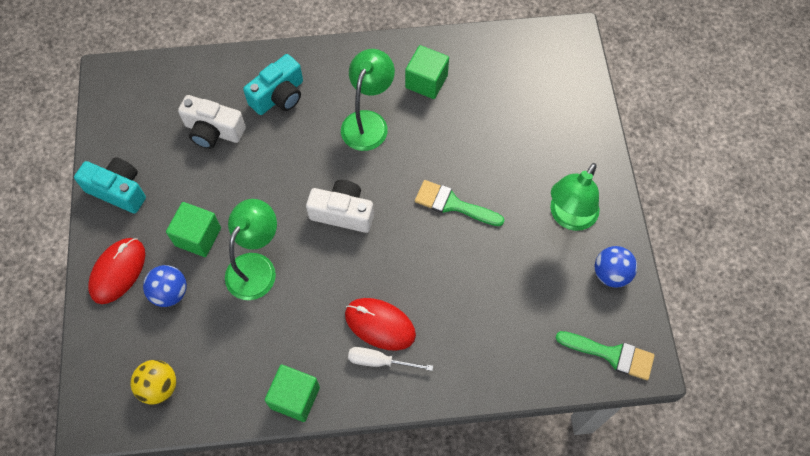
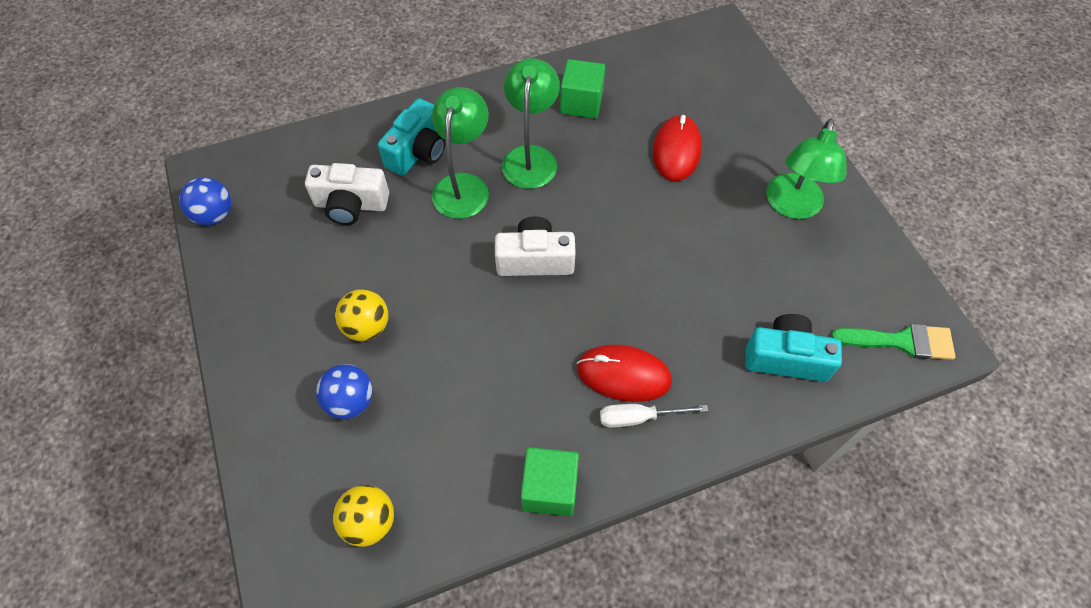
camera: 15 degrees left, 5 degrees down
(118, 190) = (250, 297): turquoise camera -> turquoise camera (786, 358)
(118, 271) = (275, 392): red mouse -> red mouse (676, 150)
(198, 237) = (367, 327): green cube -> yellow ball
(256, 266) = (450, 344): green lamp -> green lamp (463, 185)
(453, 204) = (659, 222): green brush -> none
(611, 274) = (862, 254): blue ball -> blue ball (214, 215)

